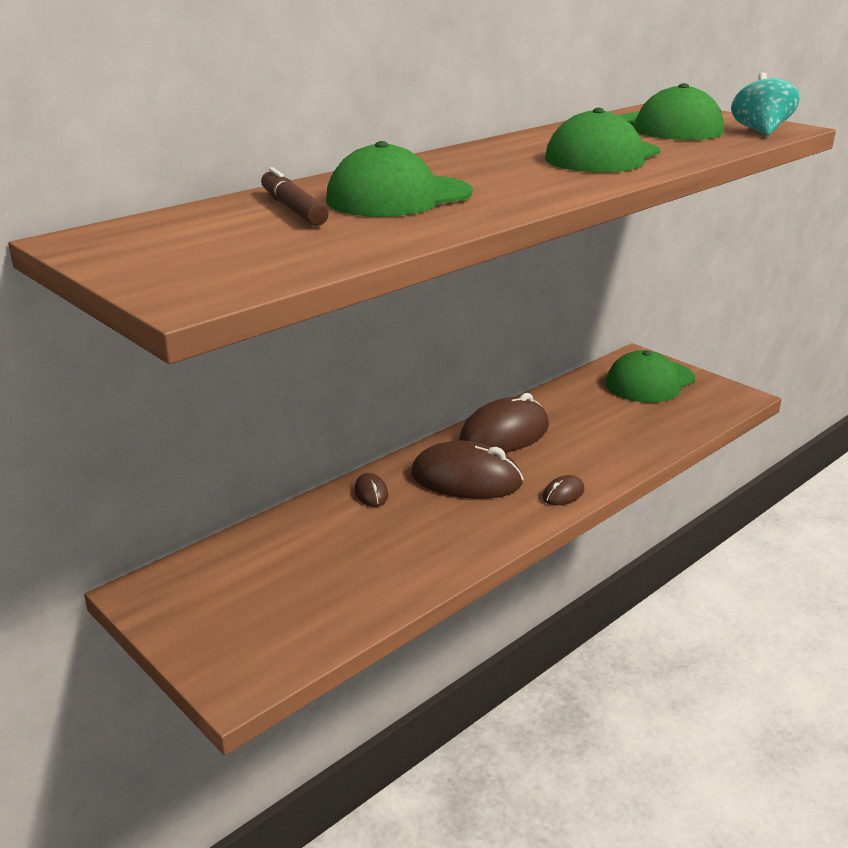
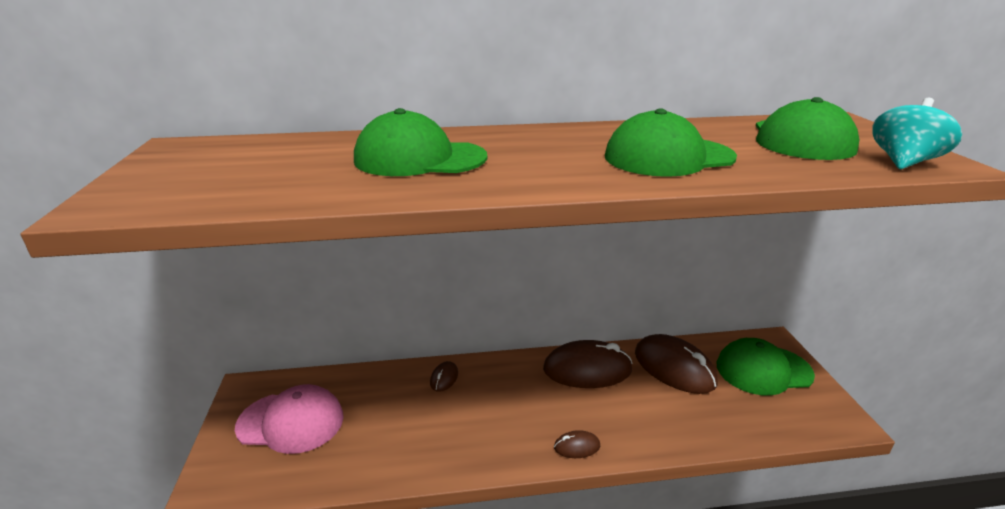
camera: 35 degrees right, 0 degrees up
(249, 595) = (291, 422): none -> pink cap
(293, 209) = (332, 152): brown marker -> none
(466, 479) = (518, 397): brown mouse -> brown mouse (674, 368)

